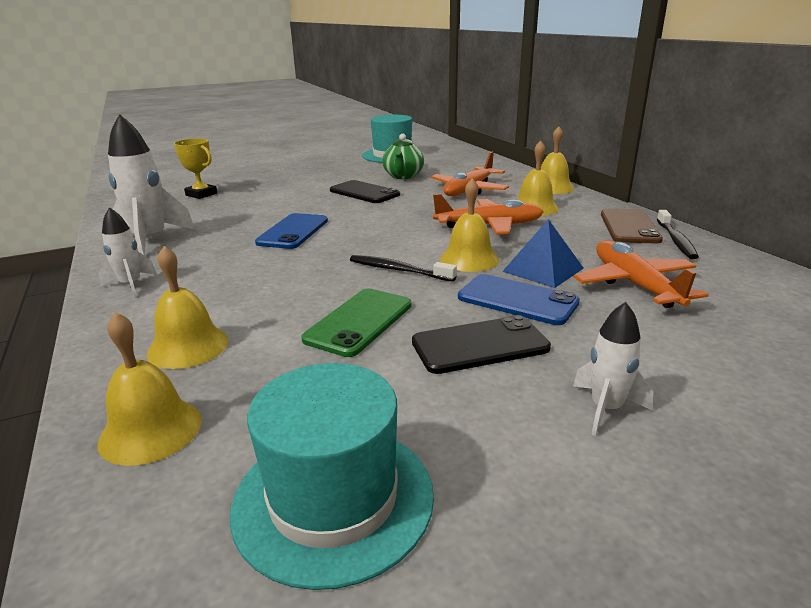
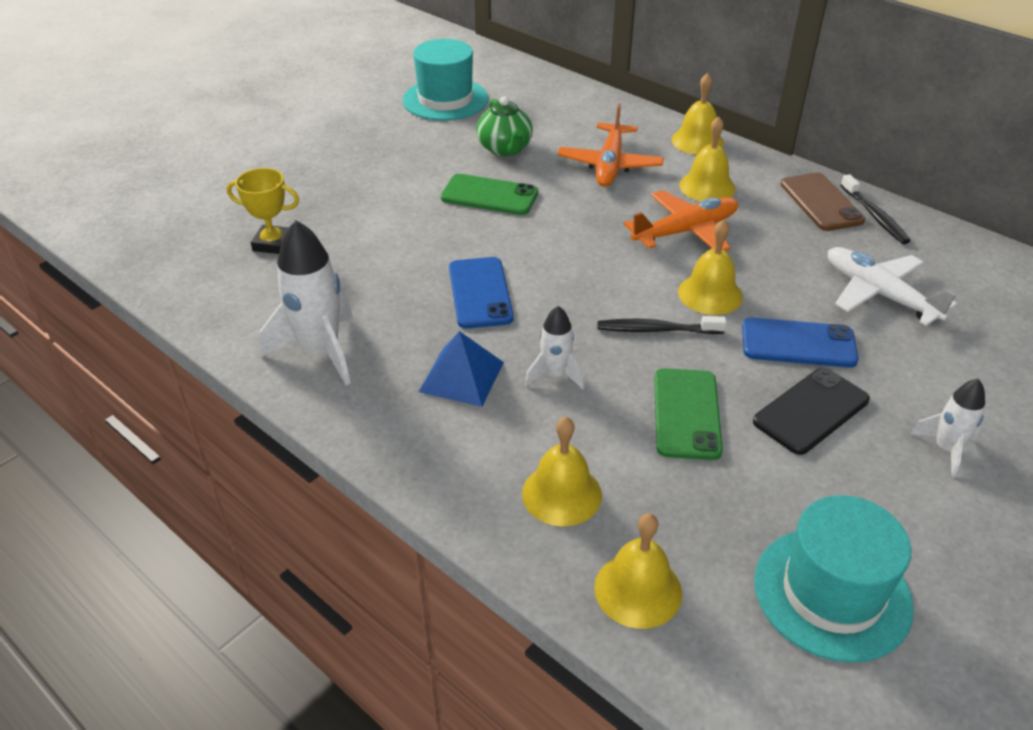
camera: 25 degrees left, 15 degrees up
(131, 285) = (395, 431): white rocket -> white rocket (555, 375)
(364, 193) = (489, 195): black phone -> green phone
(543, 269) = (789, 293): blue pyramid -> blue pyramid (461, 377)
(635, 285) = (879, 294): orange plane -> white plane

